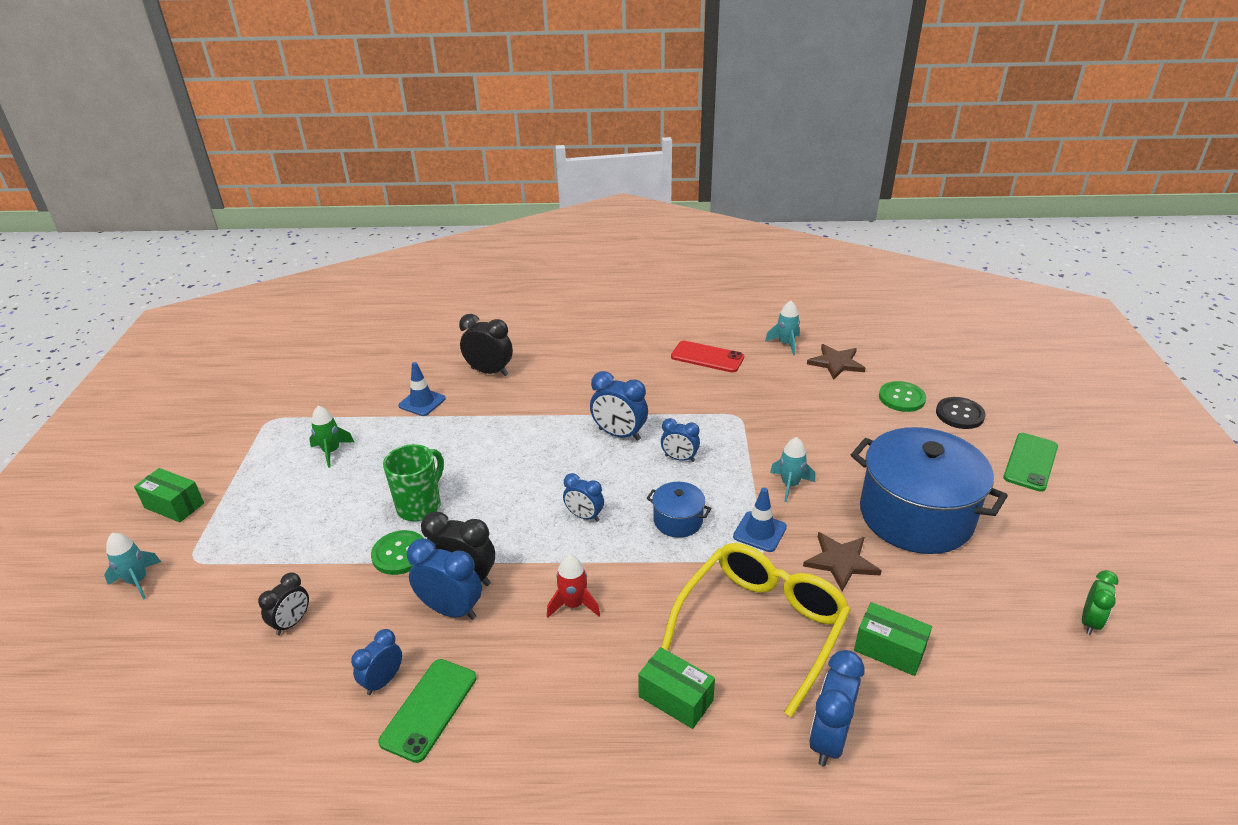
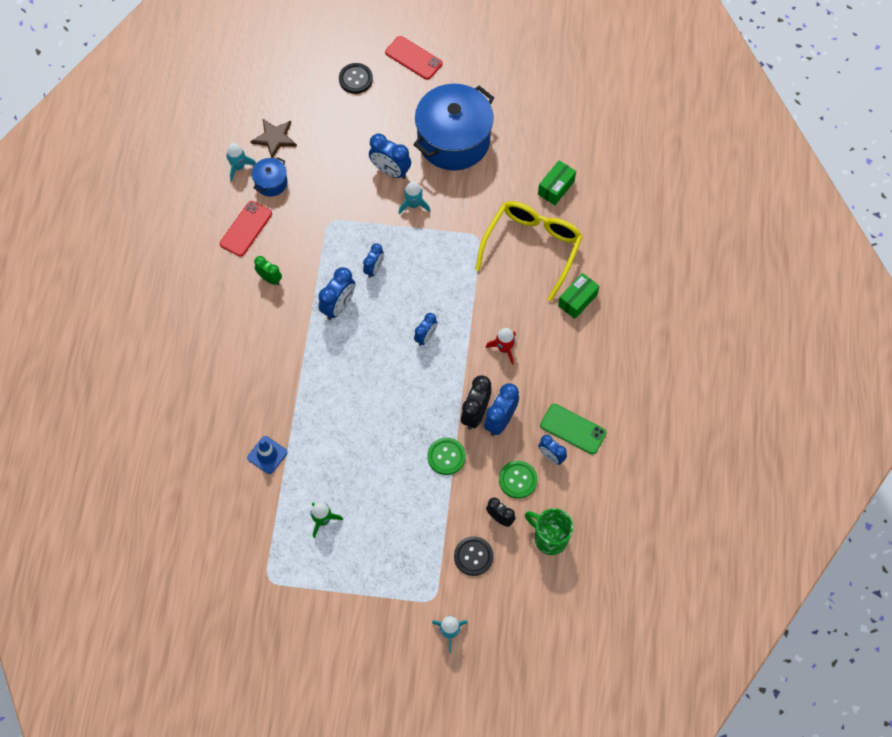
camera: 85 degrees left, 30 degrees up
(174, 505) = (371, 630): green box -> none
(240, 597) = (473, 556): none -> black button
(420, 506) = (399, 446): green mug -> green mug (549, 538)
(489, 372) = (231, 401): black clock -> none
(678, 521) = (438, 279): blue pot -> blue pot (271, 183)
(759, 532) = (456, 232): blue traffic cone -> none
(762, 625) = (532, 247): yellow glasses -> yellow glasses turned 75 degrees clockwise
(828, 738) = (608, 232): blue clock -> blue clock (390, 171)
(841, 561) = (488, 193): brown star -> none
(901, 398) = (329, 108): green button -> green button (518, 480)
(1030, 462) = (413, 58): green phone -> red phone
(1090, 622) = (547, 85): green clock -> green clock (270, 279)

